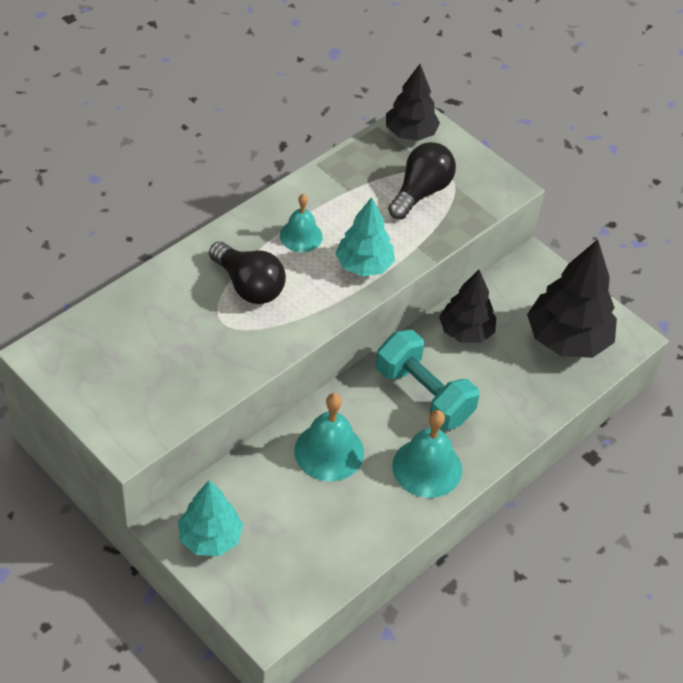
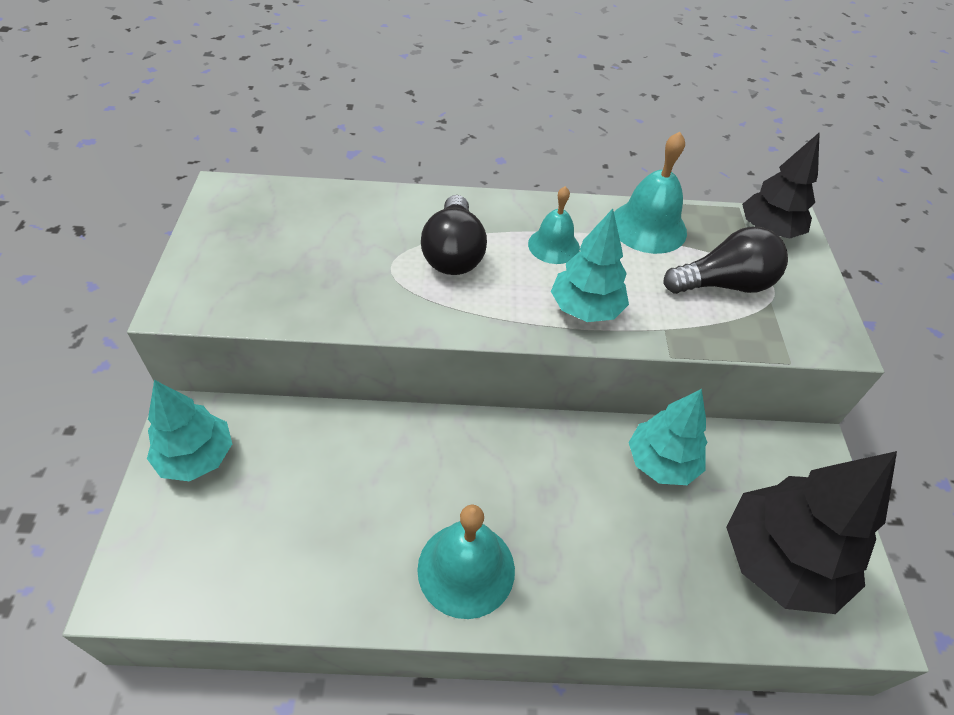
camera: 45 degrees right, 0 degrees up
(329, 451) = (392, 468): turquoise bell -> turquoise bell (648, 227)
(423, 395) = (547, 490): turquoise dumbbell -> none
(466, 331) = (661, 462): black tree -> turquoise tree

